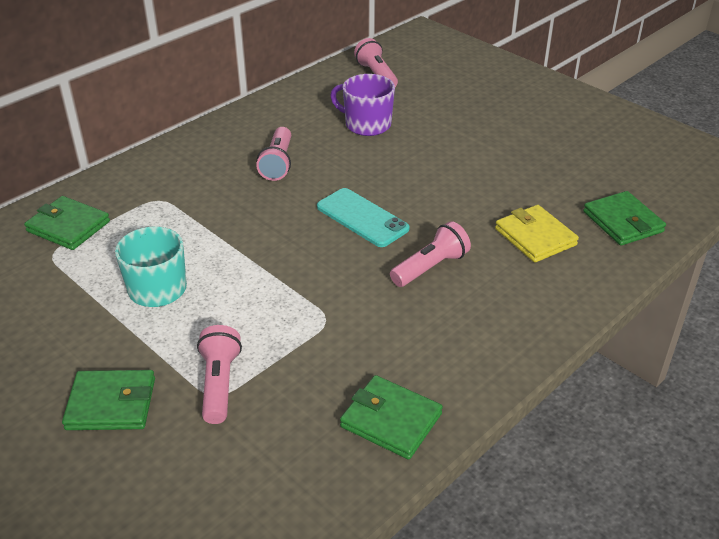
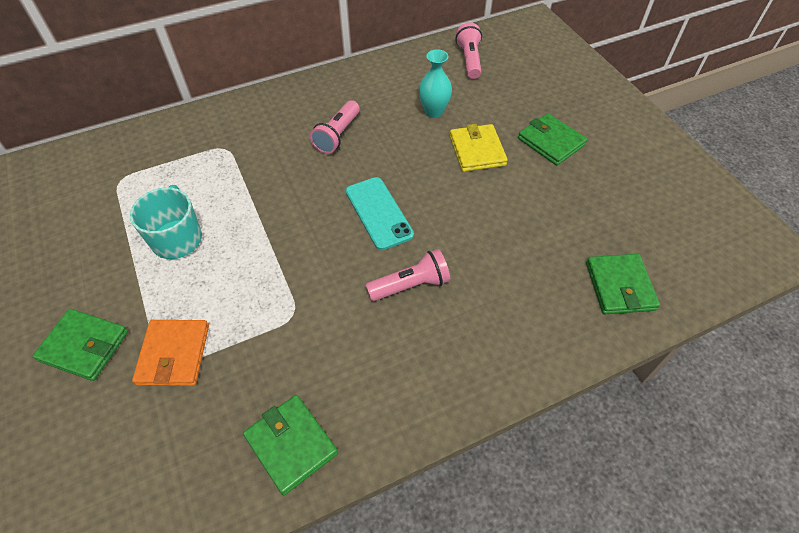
camera: 20 degrees right, 15 degrees up
(68, 226) = (144, 157): green wallet -> green wallet (551, 142)
(219, 384) = (174, 354): pink flashlight -> orange wallet
(366, 124) = (433, 112): purple mug -> turquoise vase
(535, 237) = (524, 279): yellow wallet -> yellow wallet (477, 150)

